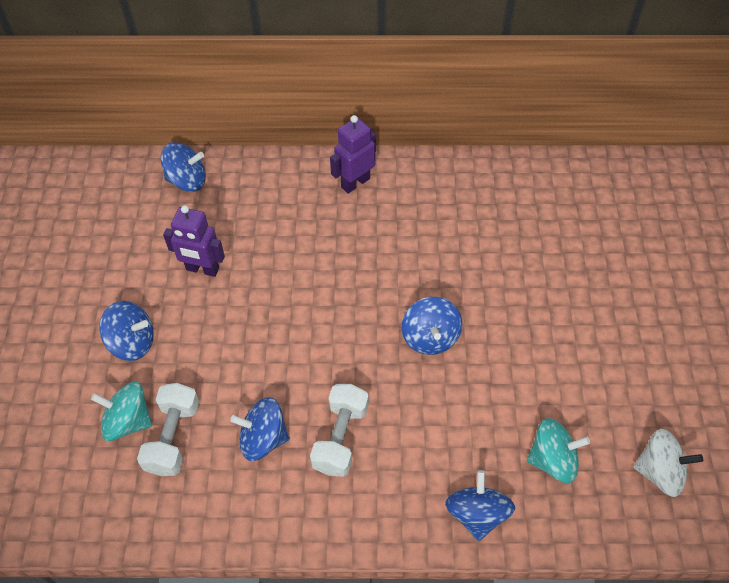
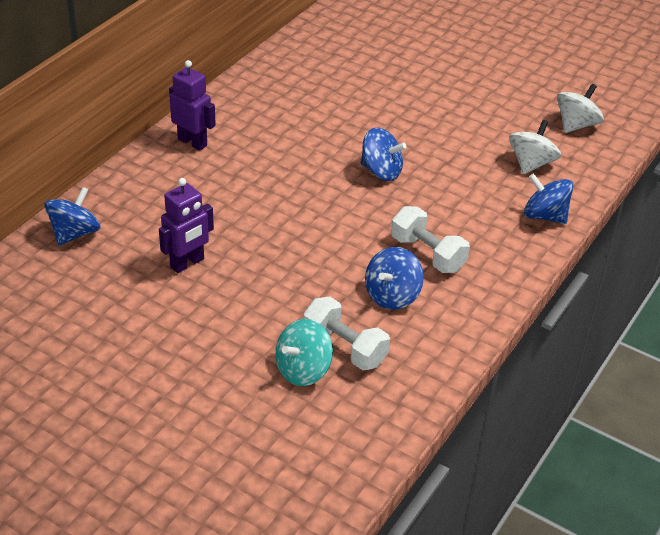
camera: 60 degrees left, 15 degrees down
(132, 342) = (221, 336): blue spinning top -> none
(355, 183) = (192, 142): purple robot -> purple robot turned 135 degrees clockwise
(553, 460) = (531, 163): turquoise spinning top -> white spinning top

